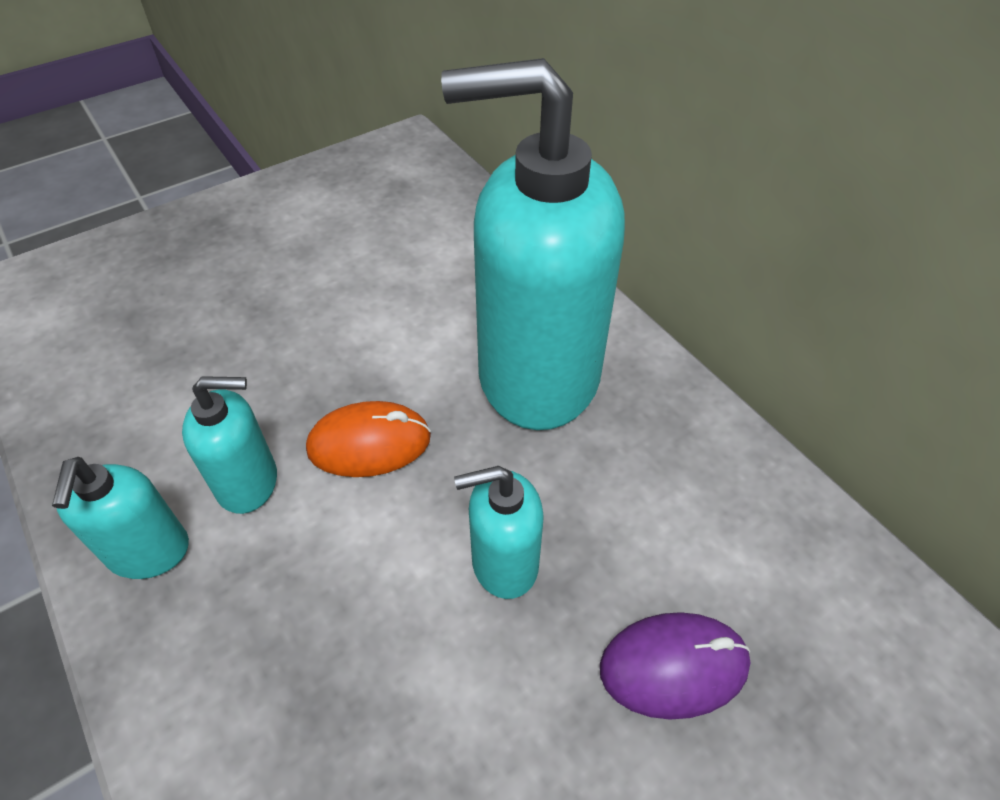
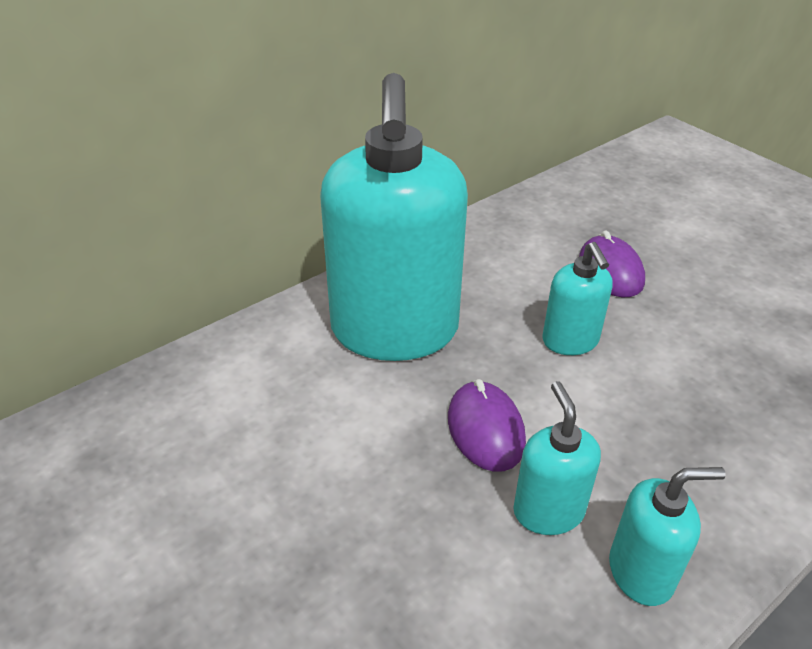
camera: 95 degrees left, 10 degrees down
(369, 443) = (485, 429): orange mouse -> purple mouse

